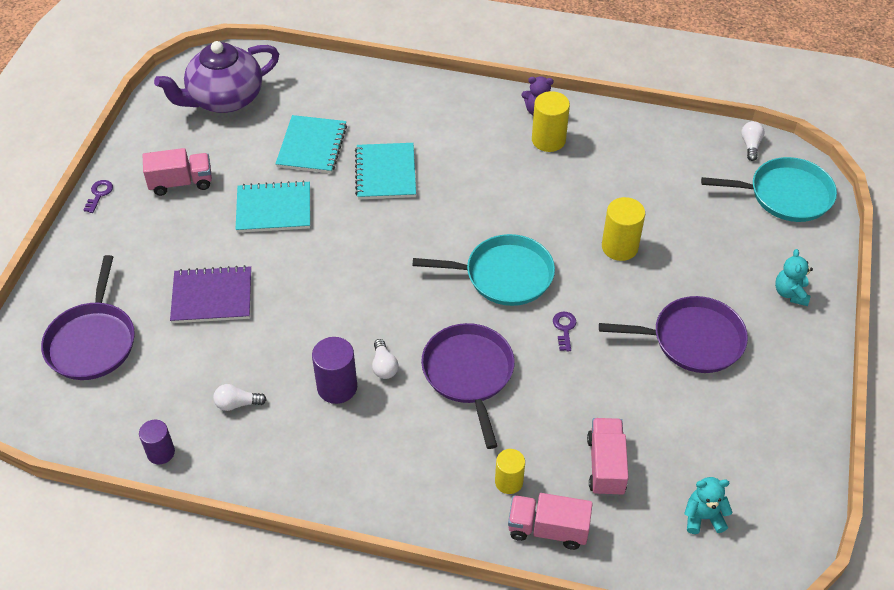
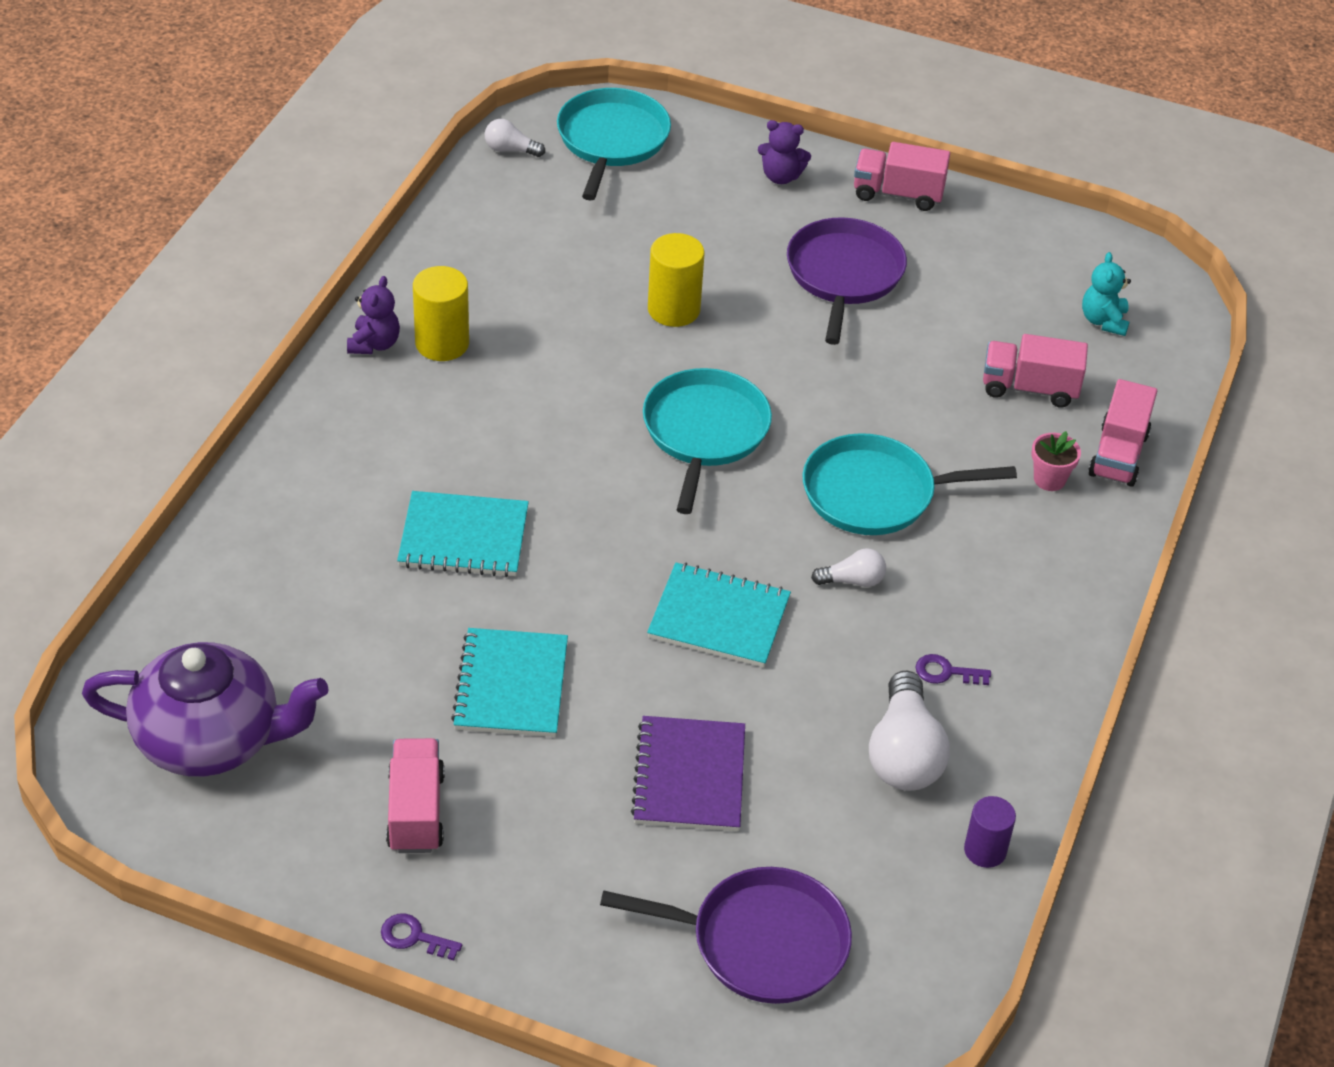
camera: 85 degrees left, 5 degrees down
(224, 99) = (211, 740): purple teapot -> purple teapot turned 60 degrees counterclockwise
(237, 404) = (904, 754): white light bulb -> white light bulb, size x1.94
(312, 146) = (374, 625): turquoise notebook -> turquoise notebook (719, 618)
(337, 387) = (884, 636): purple cylinder -> none
(469, 374) = (875, 493): purple pan -> turquoise pan
(509, 482) = (1049, 479): yellow cylinder -> pink flower pot
(564, 328) = (809, 388): purple key -> purple key (946, 672)
(790, 293) = (781, 176): turquoise teddy bear -> purple teddy bear
(803, 367) = (898, 194): none -> pink truck

